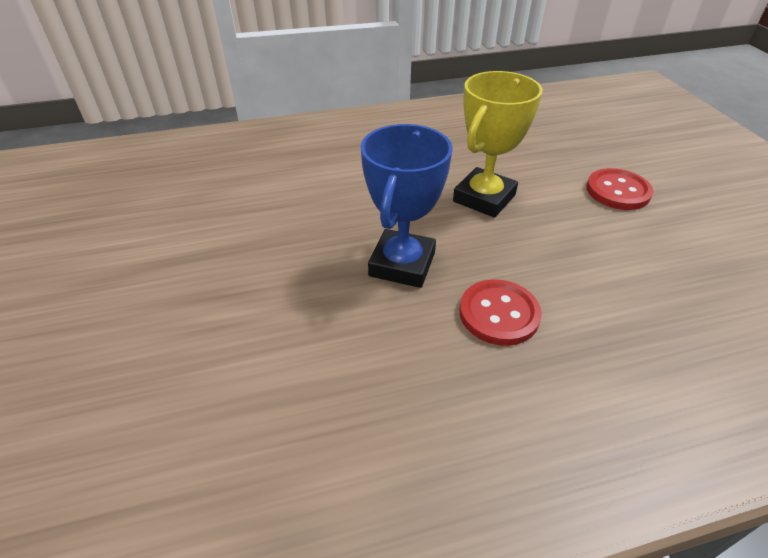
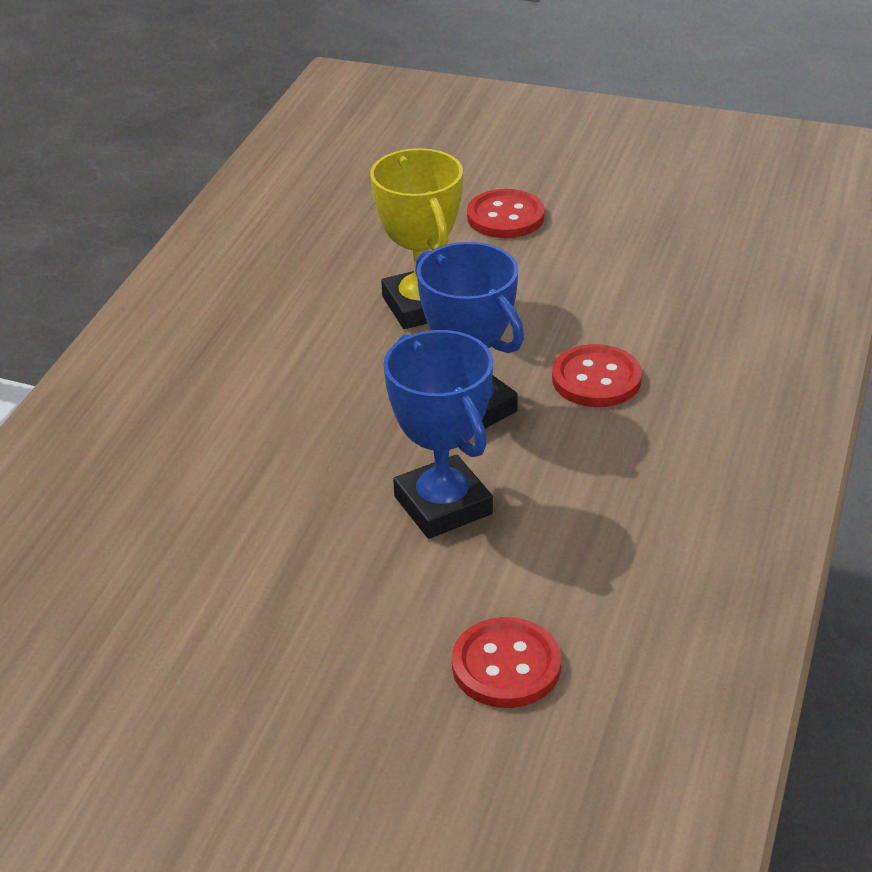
camera: 55 degrees left, 5 degrees down
(129, 412) = (506, 666): none -> red button
(291, 296) = (443, 505): none -> blue trophy

